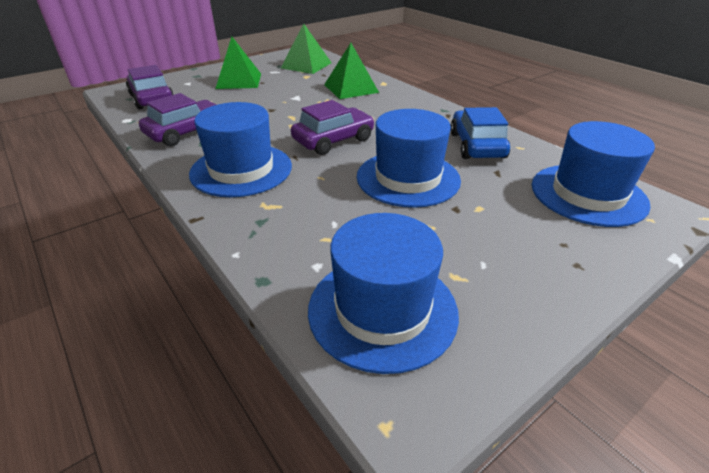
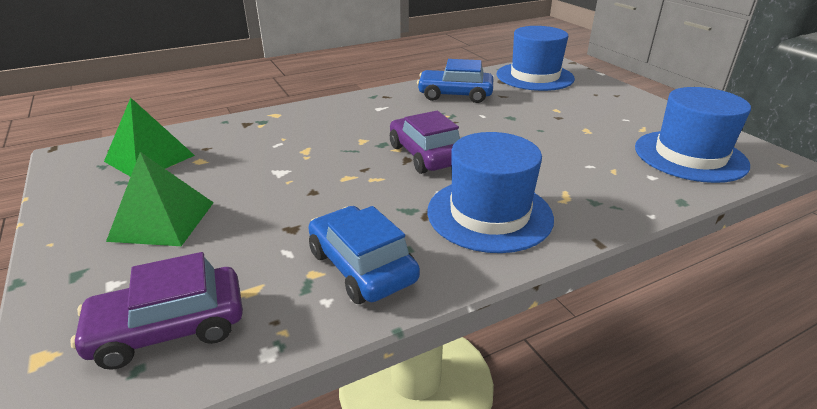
camera: 80 degrees left, 5 degrees down
(186, 132) = (362, 266): purple car -> blue car
(351, 88) = (277, 134): green pyramid -> none
(408, 178) = (511, 128): blue hat -> none

